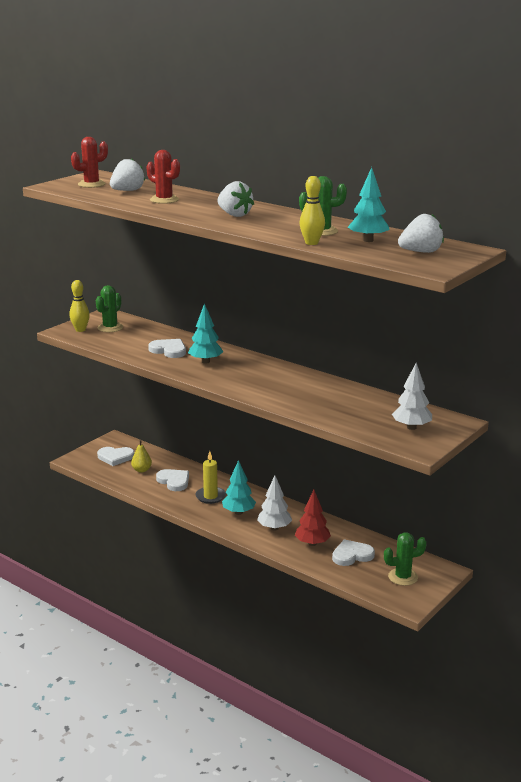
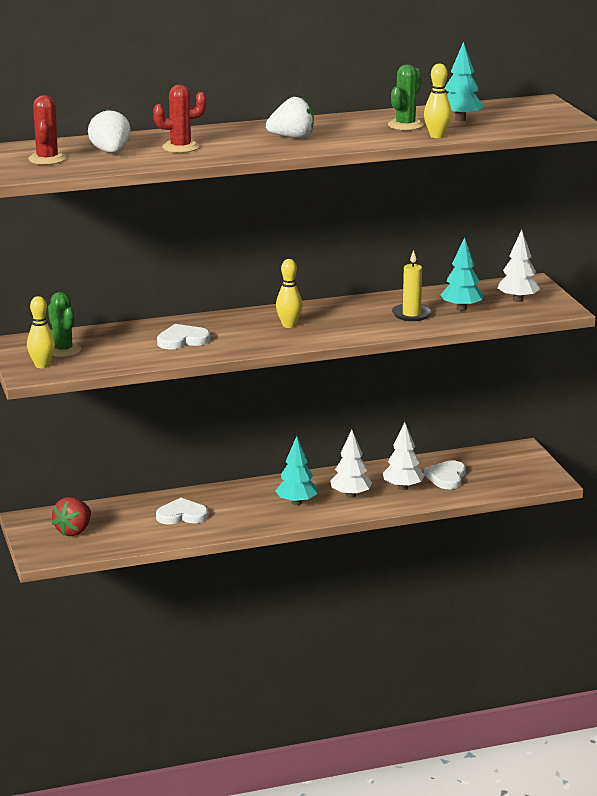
camera: 55 degrees left, 0 degrees up
(115, 457) = (74, 531): white heart -> red strawberry
(141, 470) = (128, 525): yellow pear -> none
(205, 361) = (241, 332): turquoise tree -> turquoise tree (461, 308)
(210, 496) = (243, 506): yellow candle -> yellow candle (411, 314)
(239, 370) = (289, 325): none -> yellow bowling pin
(312, 543) = (403, 487): red tree -> white tree
(403, 577) = (509, 469): green cactus -> none
(421, 252) = (521, 114): white strawberry -> none

